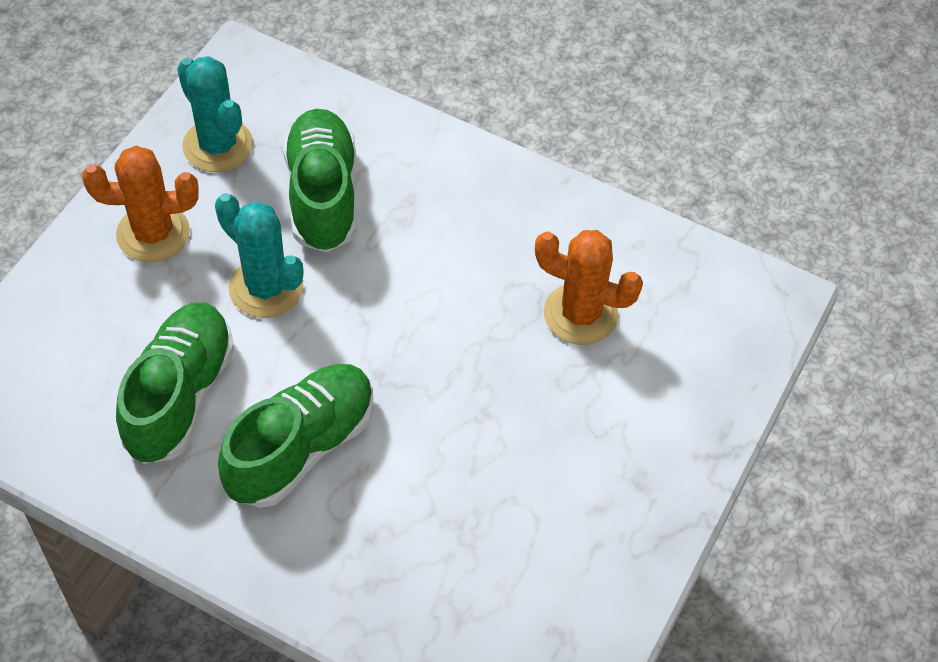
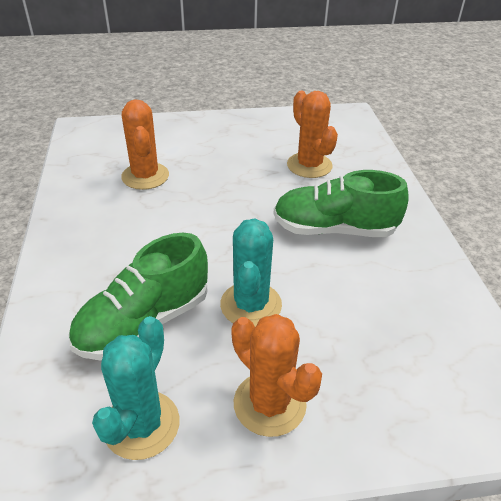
camera: 125 degrees left, 15 degrees down
(180, 395) = (368, 297): green shoe -> none
(453, 526) = (309, 165): none -> orange cactus

